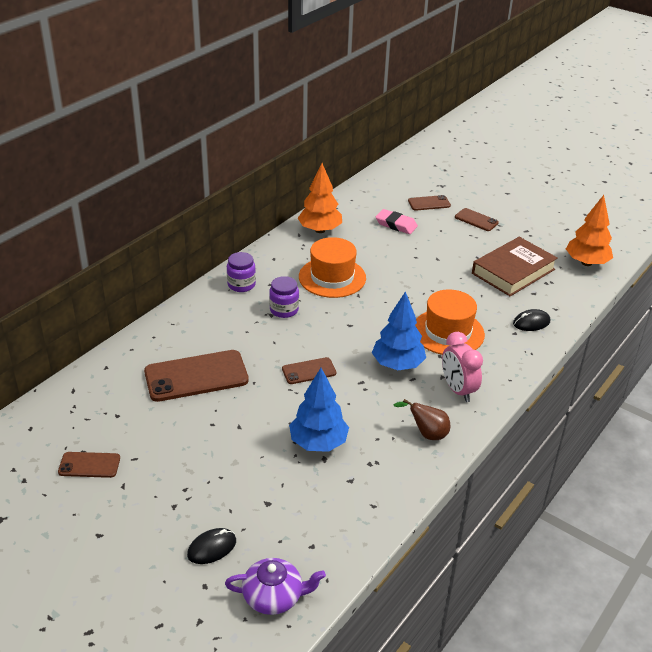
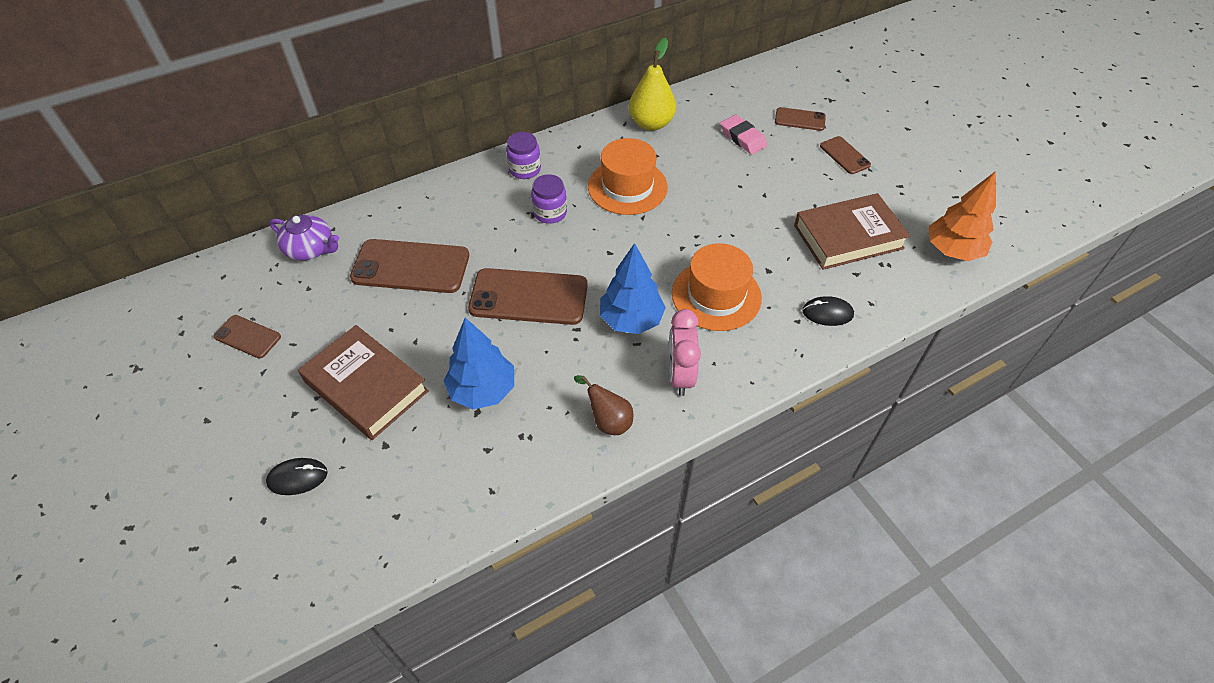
camera: 25 degrees right, 15 degrees up
(222, 469) = (366, 386): none -> brown book
(274, 596) = (320, 562): purple teapot -> purple teapot (311, 249)
(309, 371) = (529, 297): brown phone -> brown phone, size x1.91
(320, 230) = (651, 123): orange tree -> yellow pear

